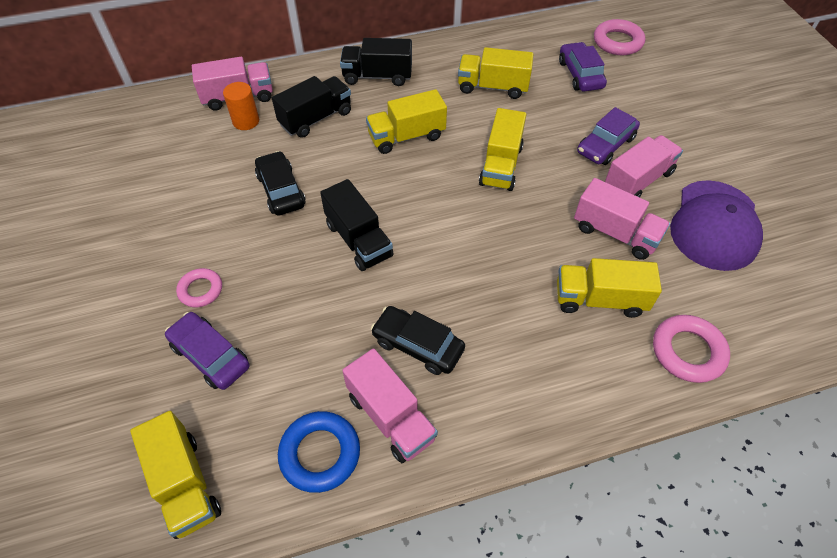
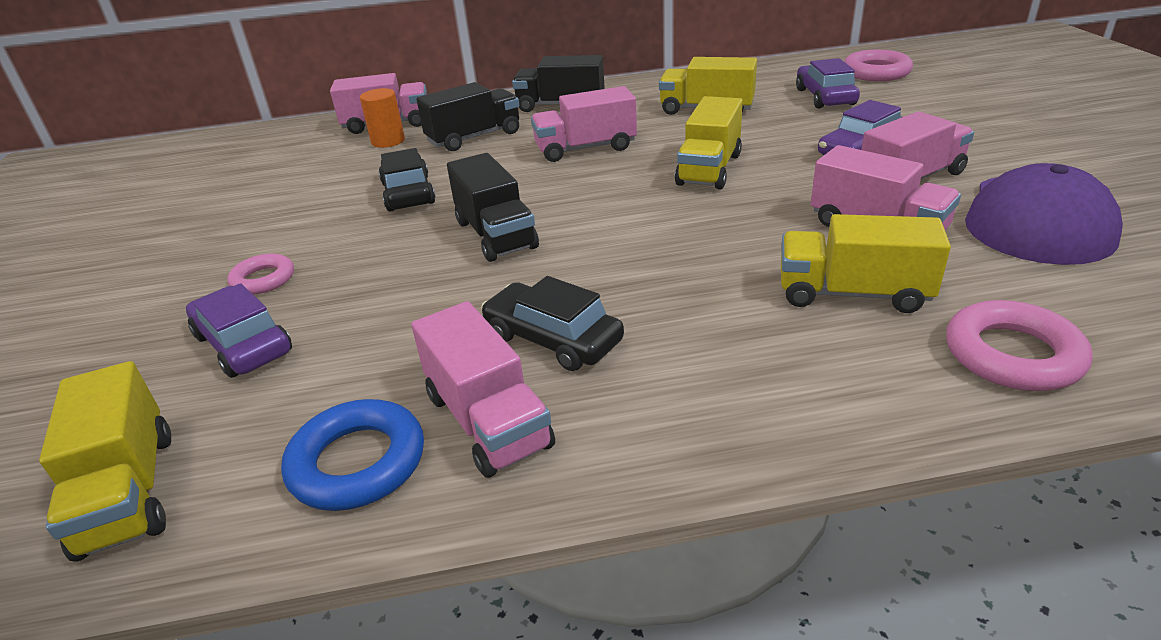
camera: 10 degrees right, 20 degrees down
(406, 137) = (585, 148): yellow truck -> pink truck

